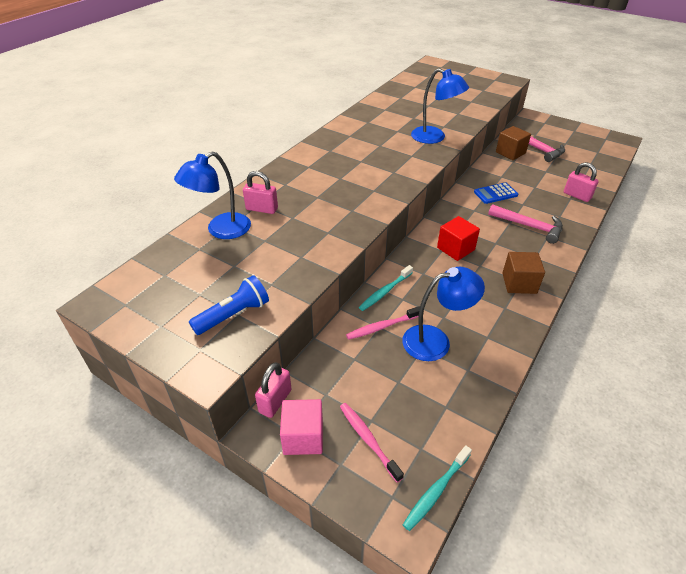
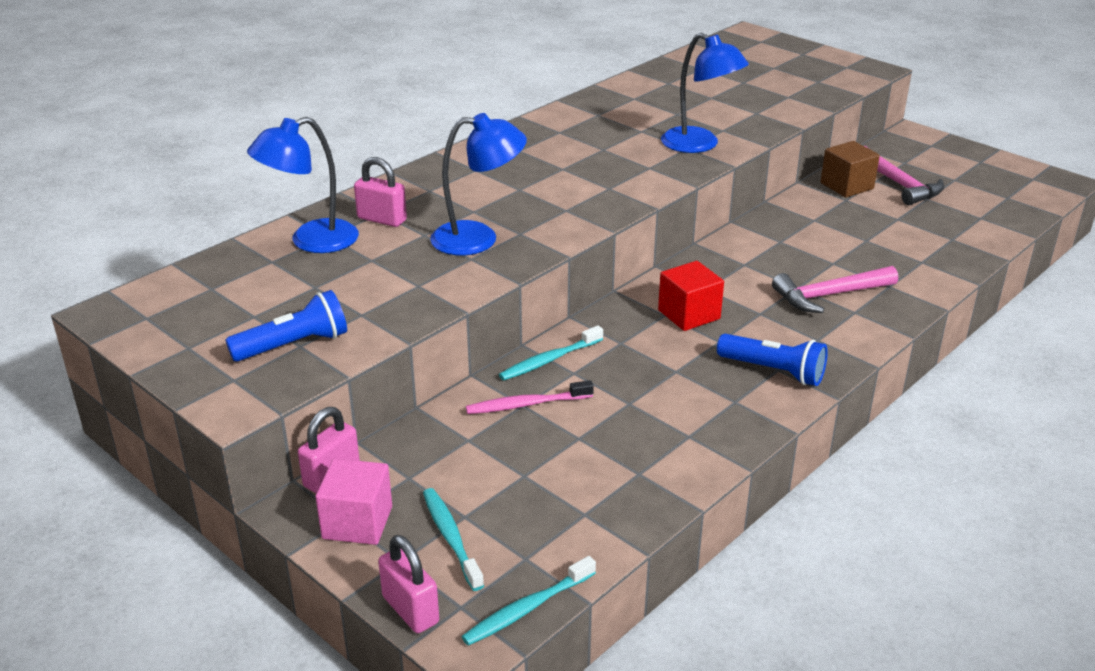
camera: 10 degrees right, 10 degrees down
(368, 440) = (451, 538): pink toothbrush -> turquoise toothbrush
(435, 340) = (603, 431): blue lamp -> blue lamp (478, 238)
(495, 194) = (792, 244): blue calculator -> none
(519, 283) = (774, 371): brown cube -> blue flashlight
(529, 226) = (829, 295): pink hammer -> pink hammer turned 120 degrees clockwise
(577, 195) = (935, 259): pink padlock -> pink padlock (410, 610)

